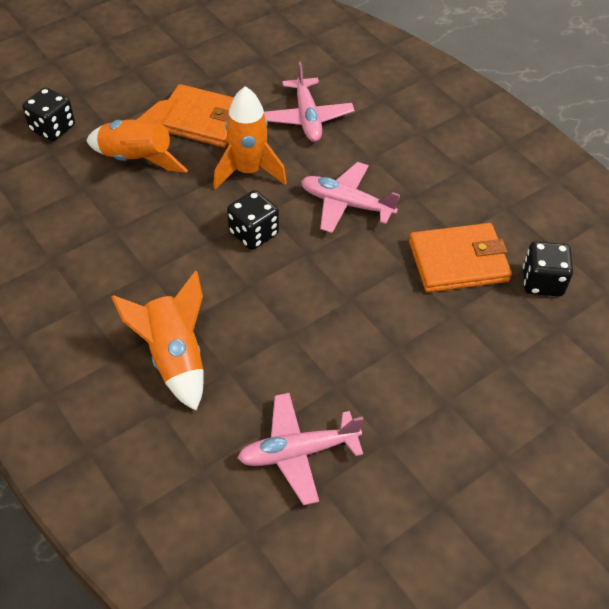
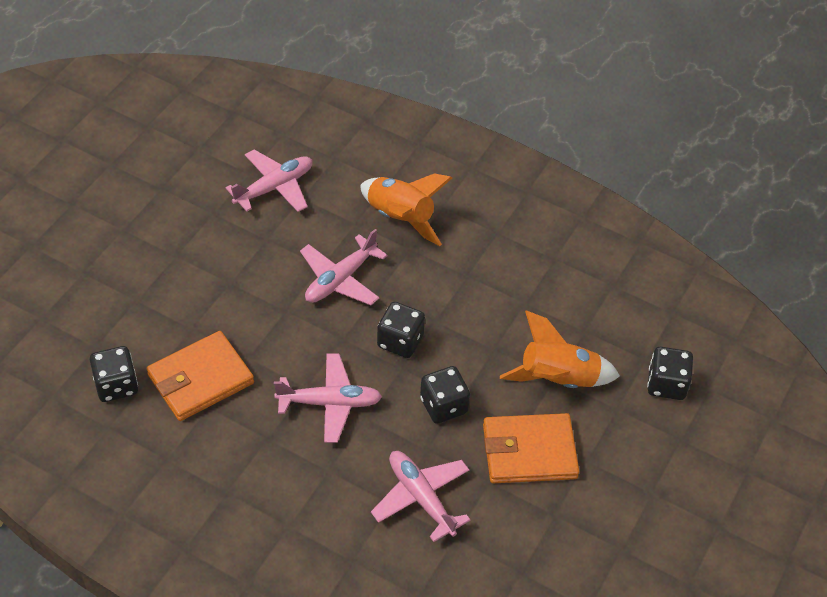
camera: 155 degrees right, 0 degrees up
(248, 171) = (443, 406): orange rocket -> black dice
(278, 311) = (340, 279): none -> pink plane

